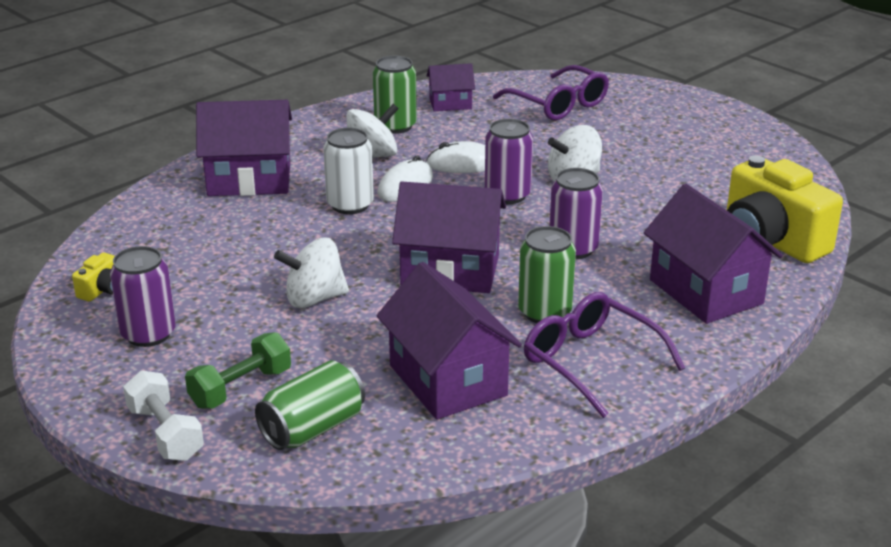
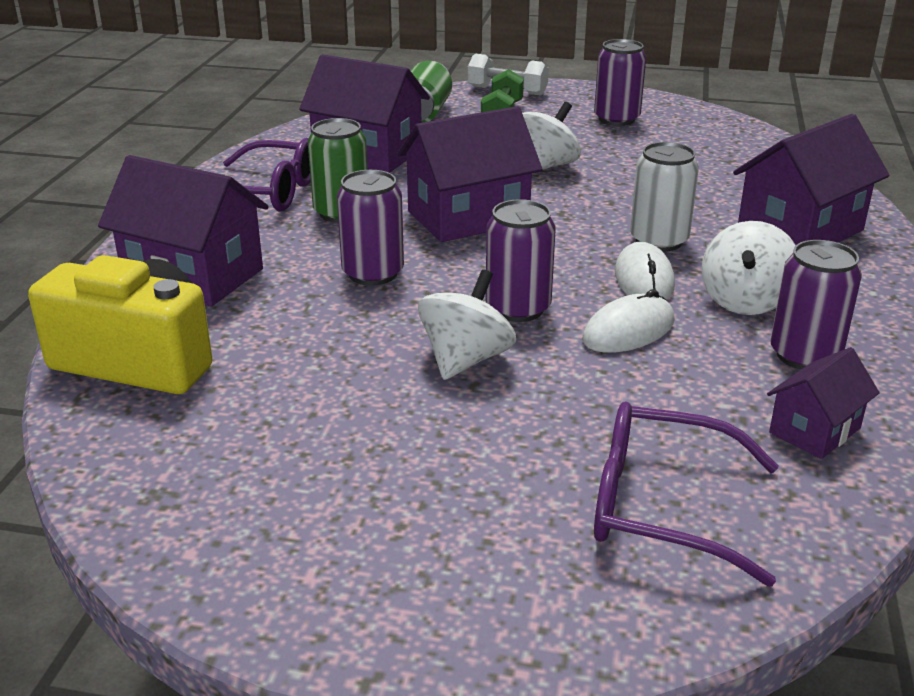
camera: 145 degrees right, 0 degrees up
(102, 290) = (704, 128): yellow camera -> none
(395, 126) = (804, 355): green can -> purple can

